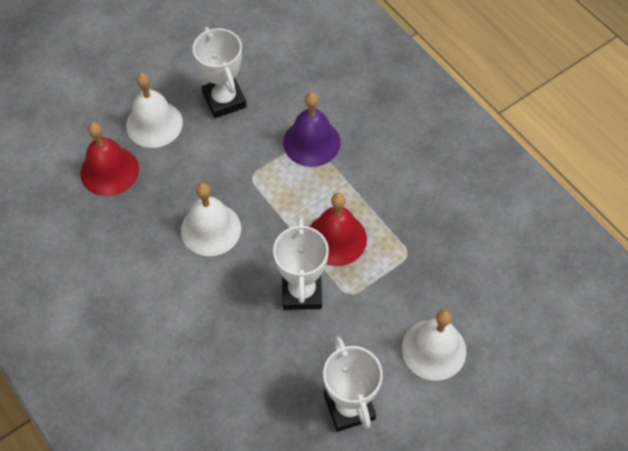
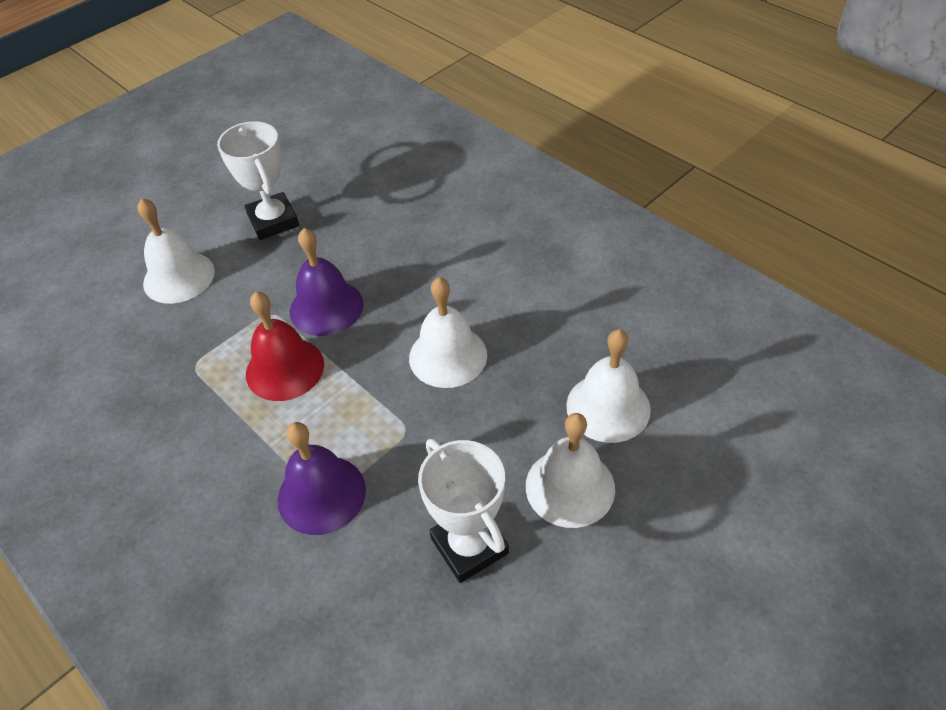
camera: 175 degrees right, 10 degrees down
(109, 171) = (608, 407): red bell -> white bell
(301, 292) = (326, 307): white trophy -> purple bell

